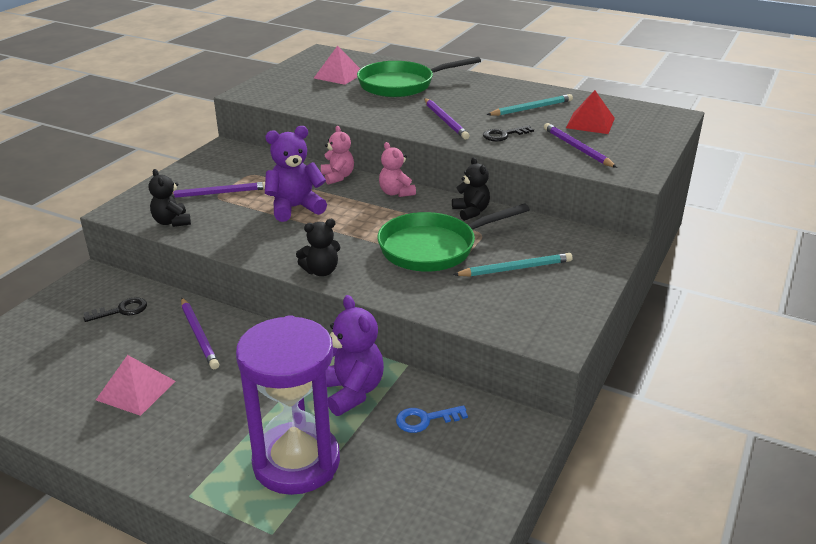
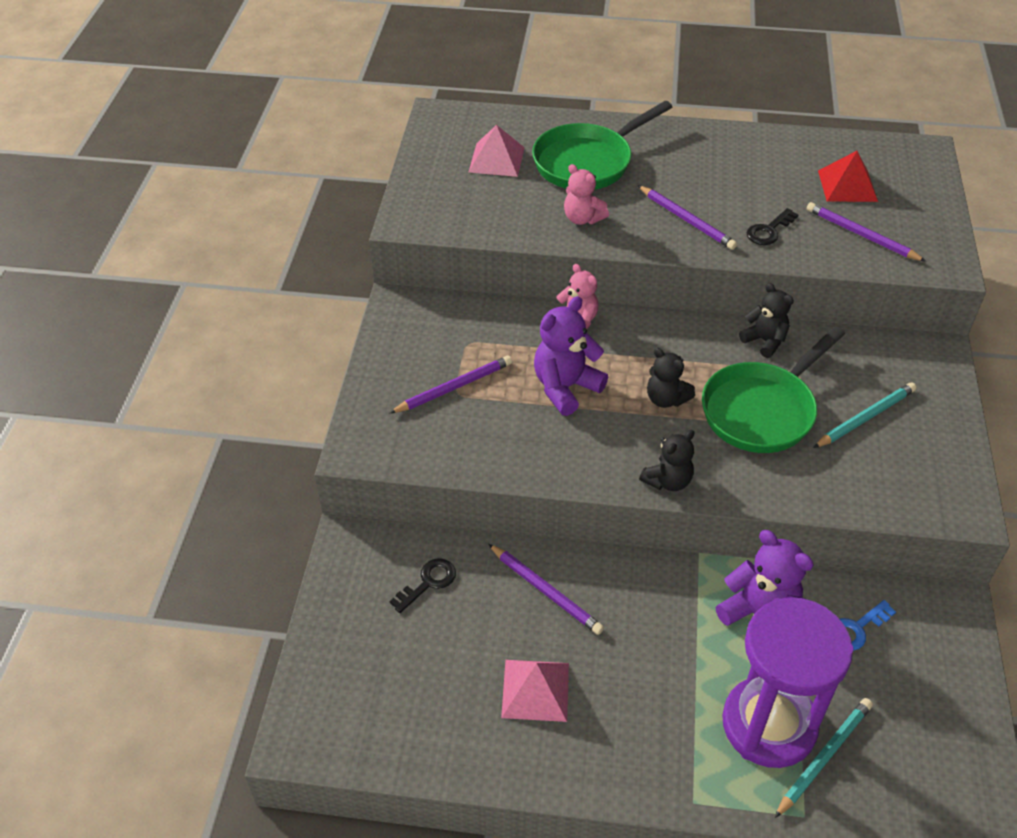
camera: 20 degrees left, 15 degrees up
(172, 222) = (437, 451): black teddy bear -> black teddy bear (666, 399)
(396, 193) = (662, 331): pink teddy bear -> pink teddy bear (582, 218)
(531, 108) = (767, 174): turquoise pencil -> turquoise pencil (824, 757)

